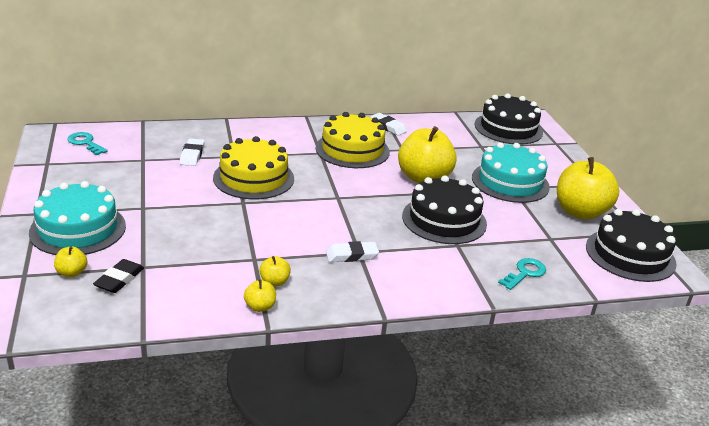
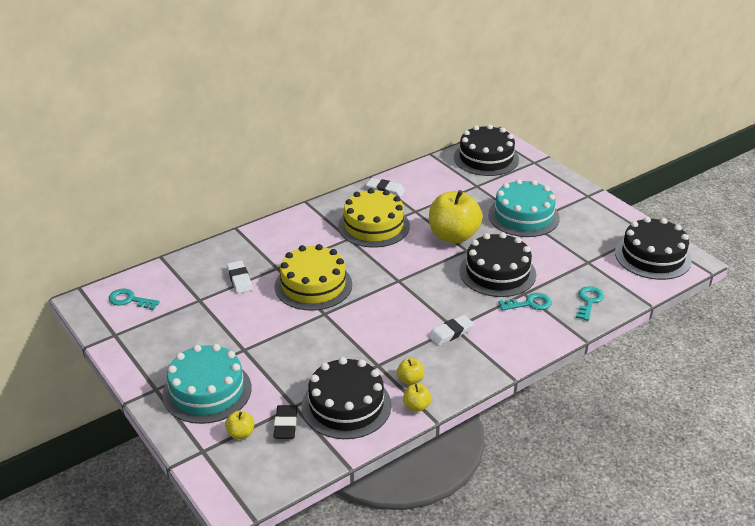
camera: 20 degrees left, 5 degrees up
(191, 283) = (346, 405): none -> black cake
(457, 255) = (529, 303): none -> turquoise key
(580, 212) = (594, 228): yellow apple -> none

